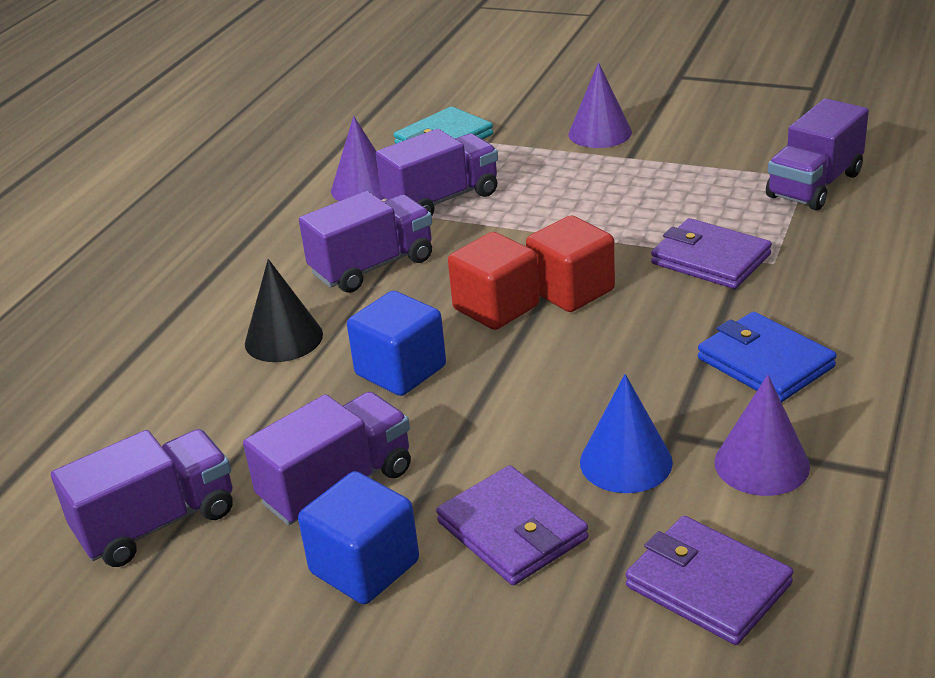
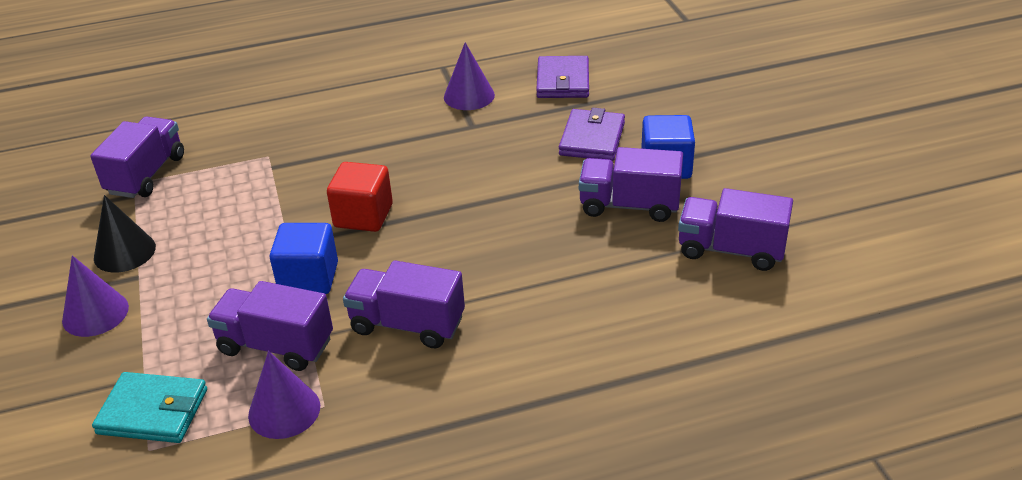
camera: 130 degrees left, 5 degrees up
(283, 338) = (533, 312): black cone -> black cone (124, 252)
(400, 371) = (513, 240): blue cube -> blue cube (309, 278)
(496, 307) = (410, 237): red cube -> none
(626, 462) = (508, 130): blue cone -> none
(710, 259) = (281, 179): purple wallet -> none
(765, 363) = (382, 122): blue wallet -> none
(814, 185) = (146, 175): purple truck -> purple truck turned 75 degrees counterclockwise

